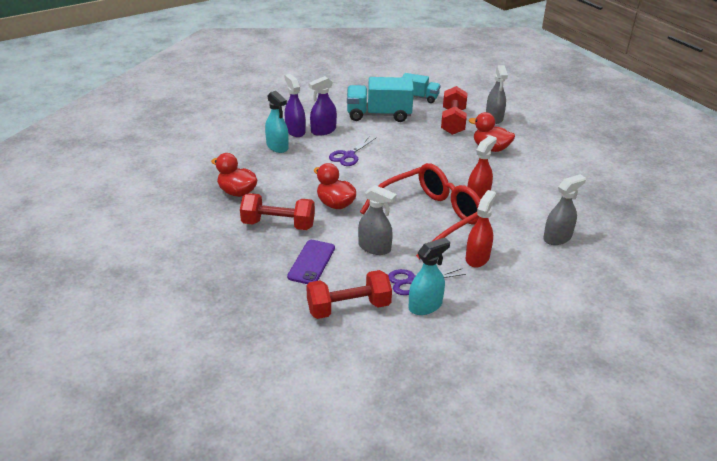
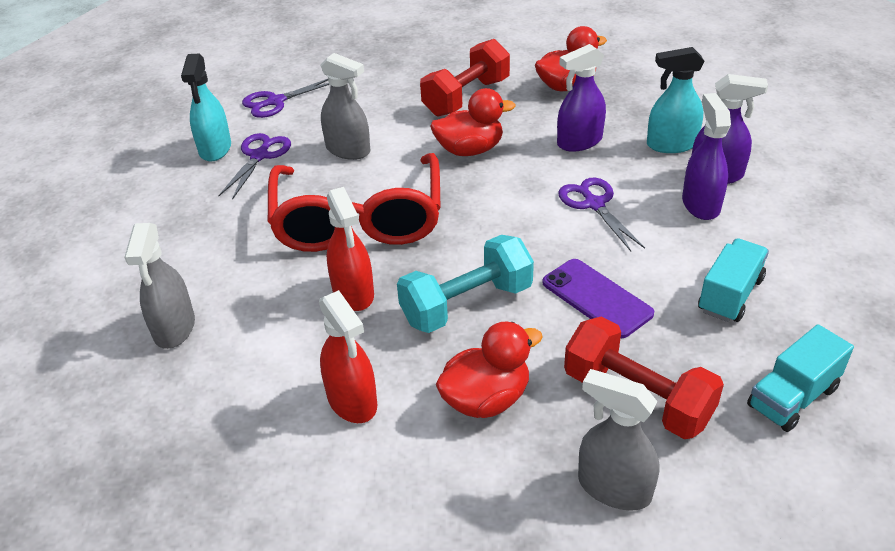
camera: 125 degrees right, 5 degrees up
(297, 172) = (579, 142): none -> purple spray bottle
(311, 262) = (372, 100): purple phone -> purple phone (596, 298)
(348, 308) = (276, 101): red dumbbell -> purple scissors
(374, 248) = (348, 150): grey spray bottle -> grey spray bottle turned 120 degrees counterclockwise
(379, 115) = (730, 295): turquoise truck -> turquoise truck, size x0.61
(450, 167) = (467, 304): none -> turquoise dumbbell
(477, 258) = (235, 224): red spray bottle -> red spray bottle (352, 401)

